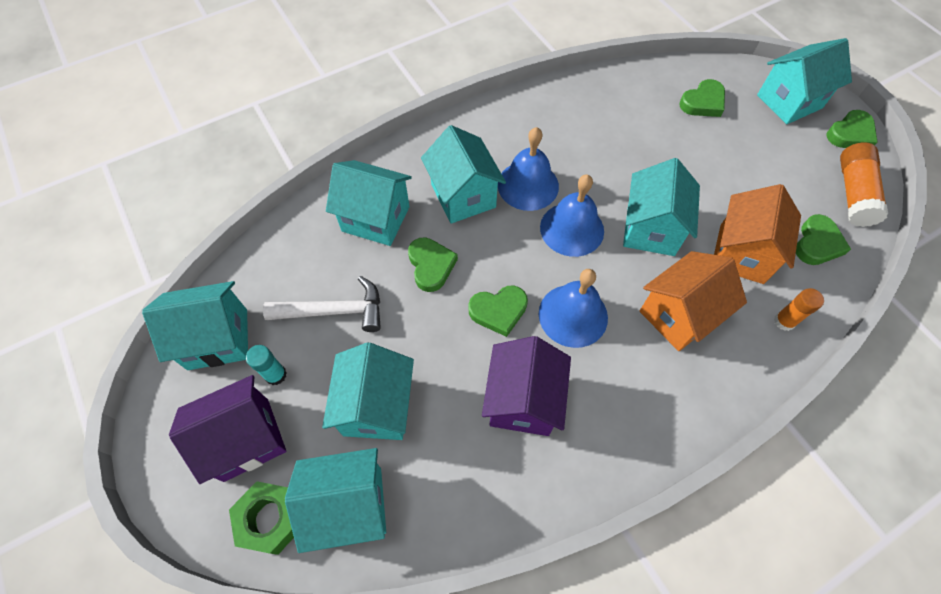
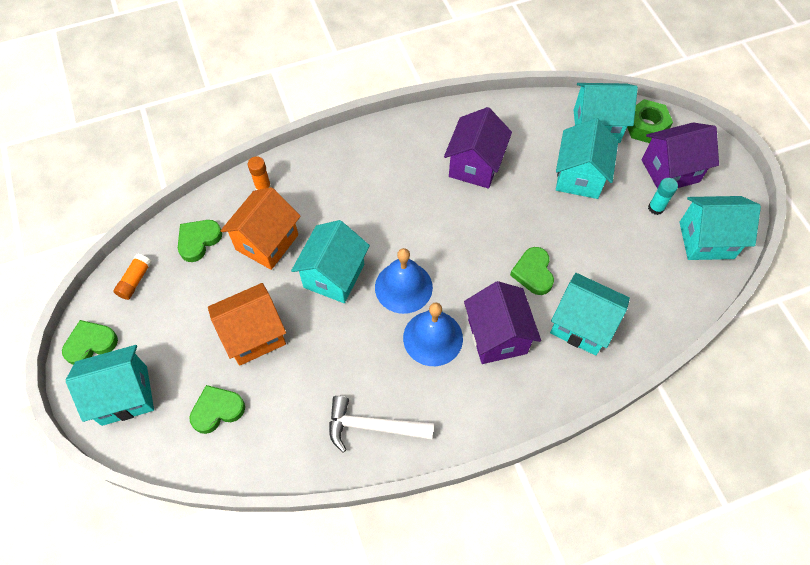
camera: 170 degrees left, 0 degrees up
(334, 311) = (614, 247): white hammer -> white hammer (372, 426)
(463, 196) = (497, 336): turquoise house -> purple house
(498, 311) = (481, 227): green heart -> none
(573, 315) = (423, 215): blue bell -> none
(678, 315) = (341, 203): orange house -> orange house (254, 335)
(853, 193) = (135, 280): orange glue stick -> orange glue stick, size x0.59

